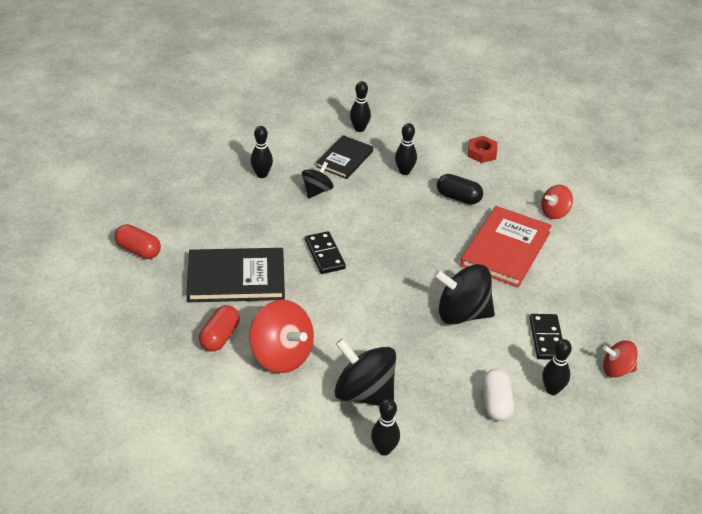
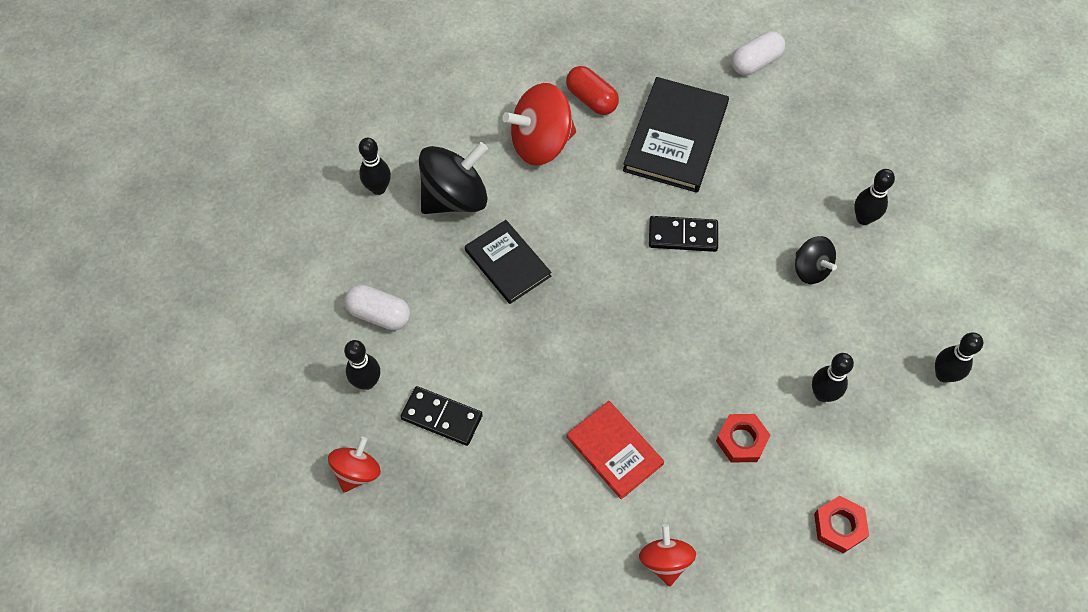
camera: 115 degrees right, 20 degrees up
(138, 250) = (755, 62): red capsule -> white capsule
(344, 159) = (872, 327): black book -> black book (507, 263)
(458, 198) = (741, 440): black capsule -> red nut
(462, 313) = (523, 342): black spinning top -> none
(505, 249) = (614, 450): red book -> red book, size x0.63

